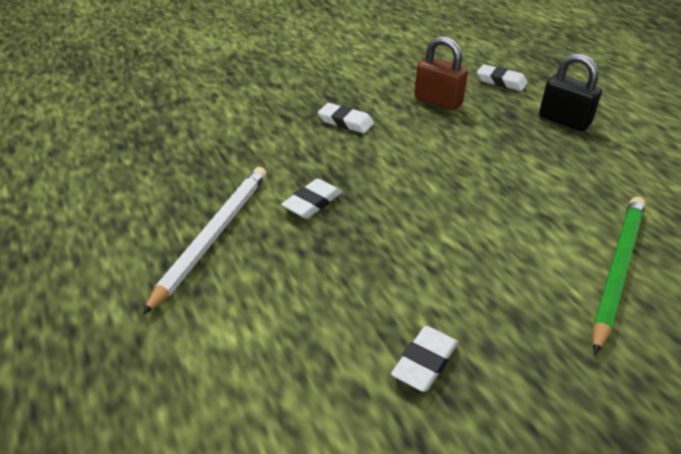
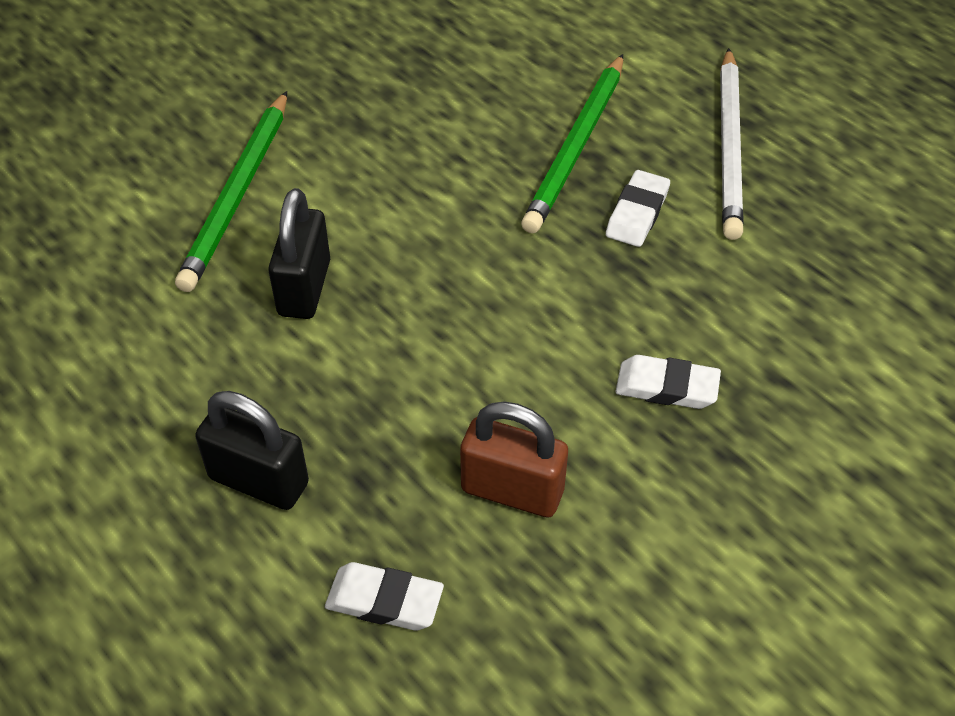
camera: 165 degrees right, 10 degrees up
(331, 257) = (576, 147): none -> green pencil
(424, 362) = (446, 70): white eraser -> none
(551, 197) = (304, 288): none -> black padlock

